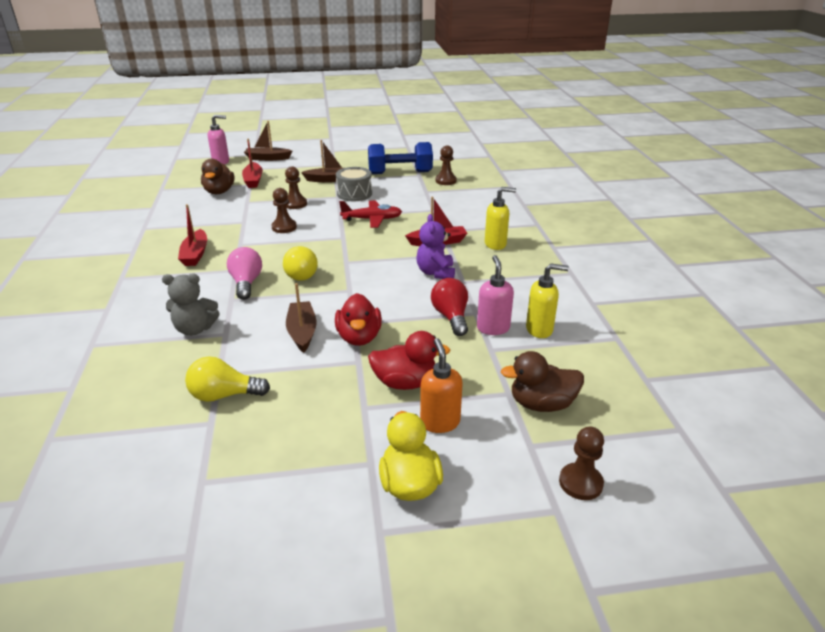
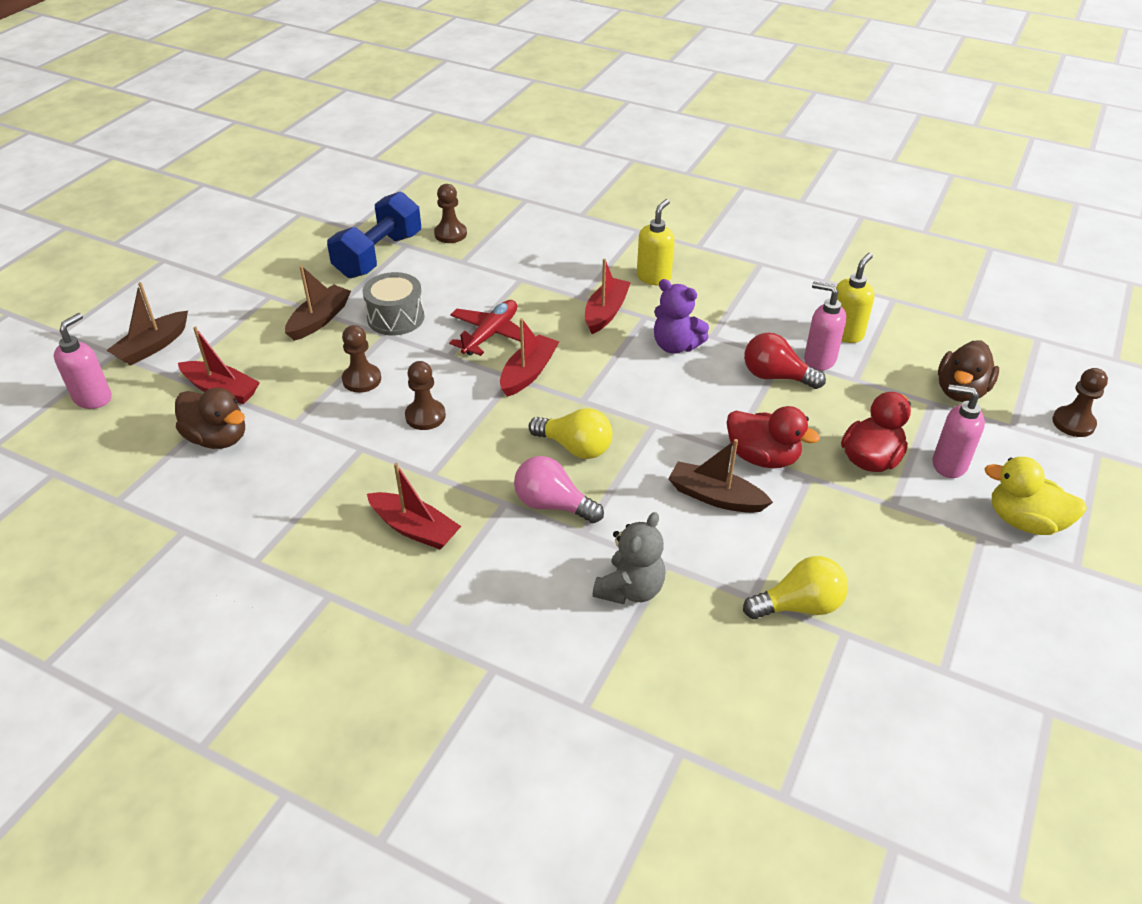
camera: 55 degrees left, 10 degrees up
(224, 395) = (799, 605): yellow light bulb -> yellow light bulb turned 135 degrees counterclockwise
(352, 240) = (528, 373): none -> red boat
(440, 422) = (948, 464): orange soap dispenser -> pink soap dispenser

